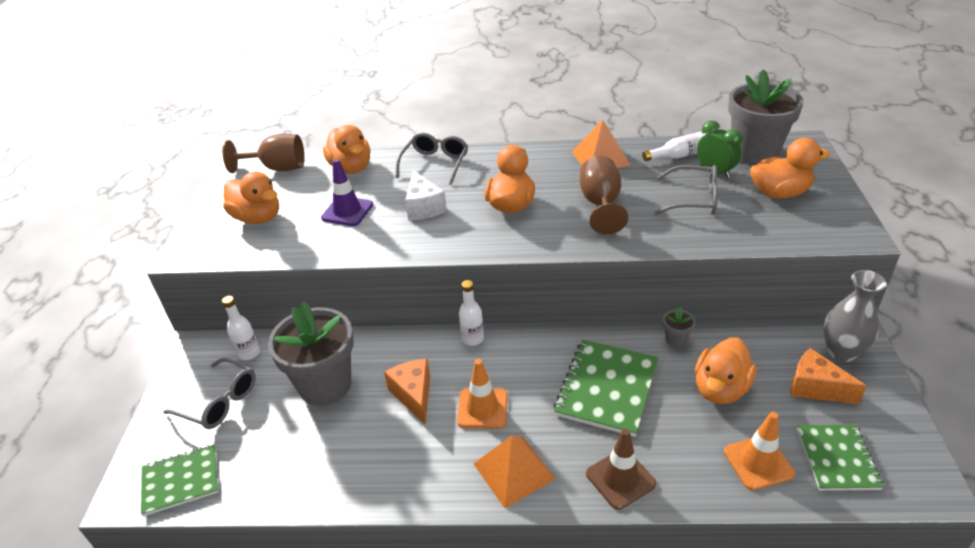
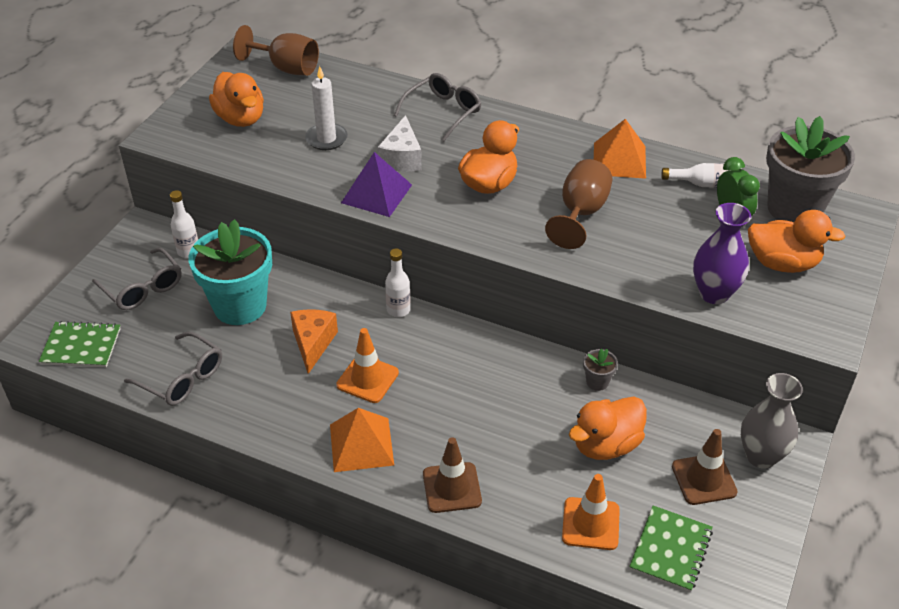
camera: 20 degrees right, 5 degrees up
(325, 385) = (240, 306): grey flower pot -> turquoise flower pot
(347, 211) = (326, 139): purple traffic cone -> white candle
(351, 168) = (357, 90): orange duck -> none
(420, 241) = (376, 193): none -> purple pyramid
(606, 388) = (495, 404): green notebook -> none
(694, 199) = (683, 240): grey glasses -> grey glasses (183, 378)
(749, 230) = (714, 293): none -> purple vase
(815, 387) = (704, 479): orange cheese -> brown traffic cone

